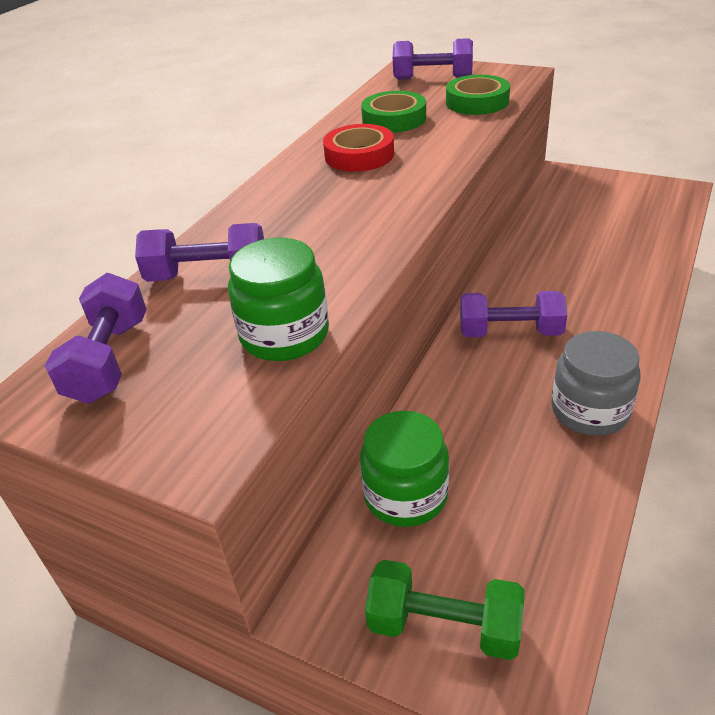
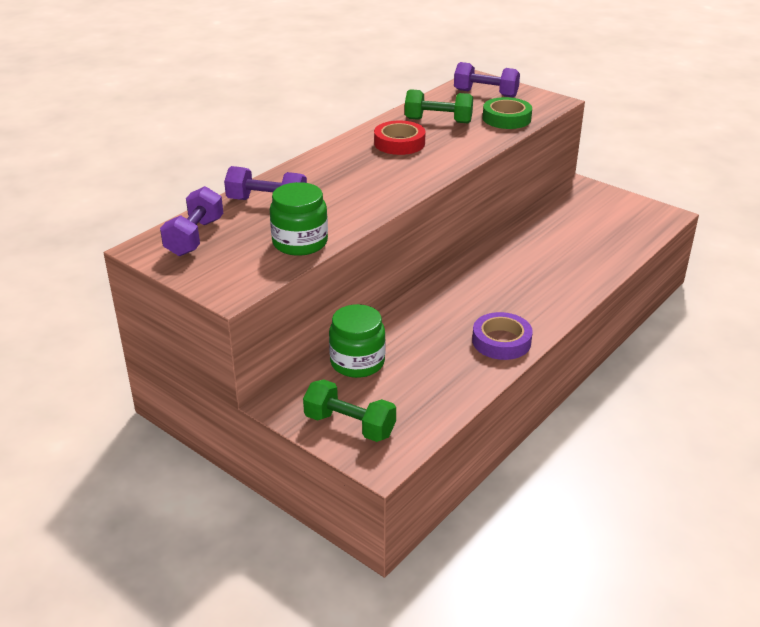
camera: 10 degrees right, 5 degrees down
(394, 119) = (438, 121): green tape -> green dumbbell
(510, 332) = (475, 287): purple dumbbell -> none
(590, 410) = (501, 341): grey jar -> purple tape

